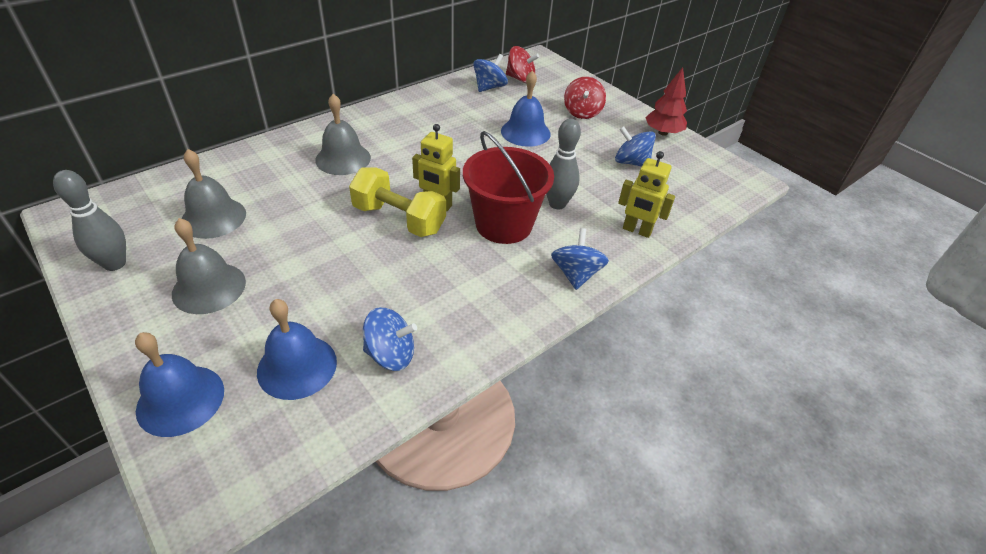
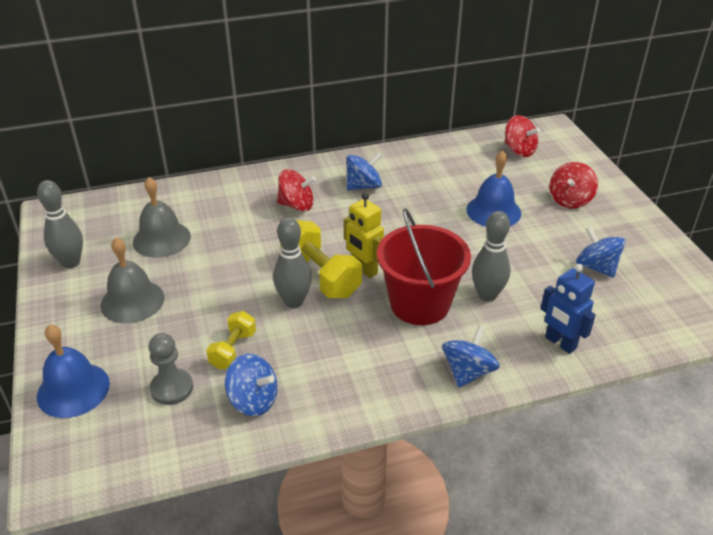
camera: 25 degrees right, 5 degrees down
(297, 366) = (172, 388): blue bell -> grey pawn
(343, 158) = (296, 205): grey bell -> red spinning top
(345, 310) = (233, 350): none -> yellow dumbbell
(384, 249) = (294, 301): none -> grey bowling pin
(489, 87) = (479, 155): blue spinning top -> blue spinning top (363, 186)
(636, 230) = (560, 343): yellow robot -> blue robot
(663, 133) = (655, 240): red tree -> none

